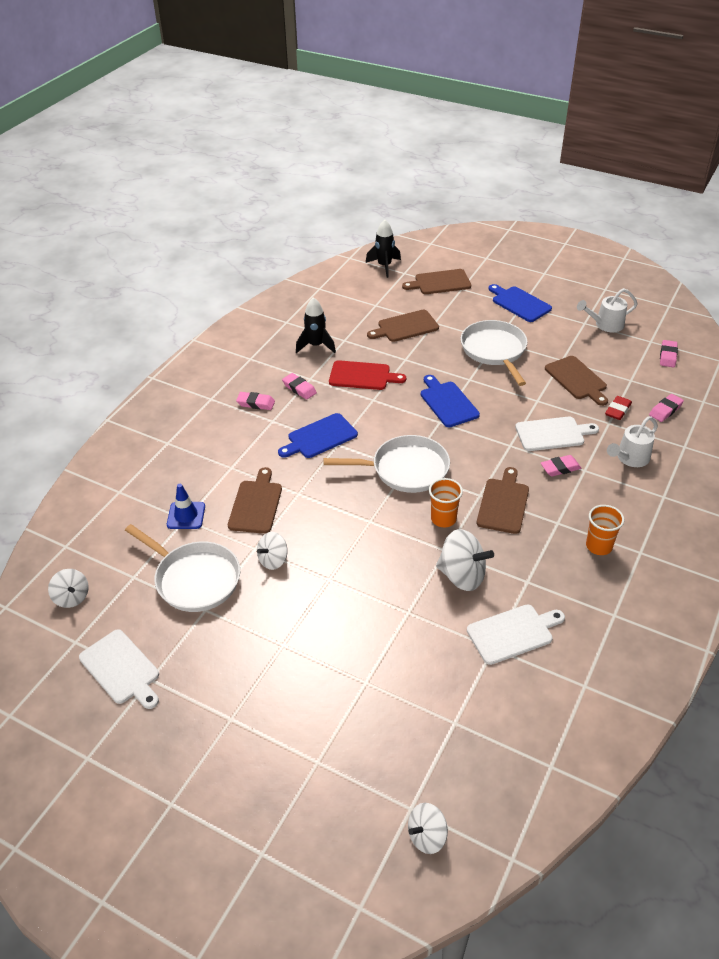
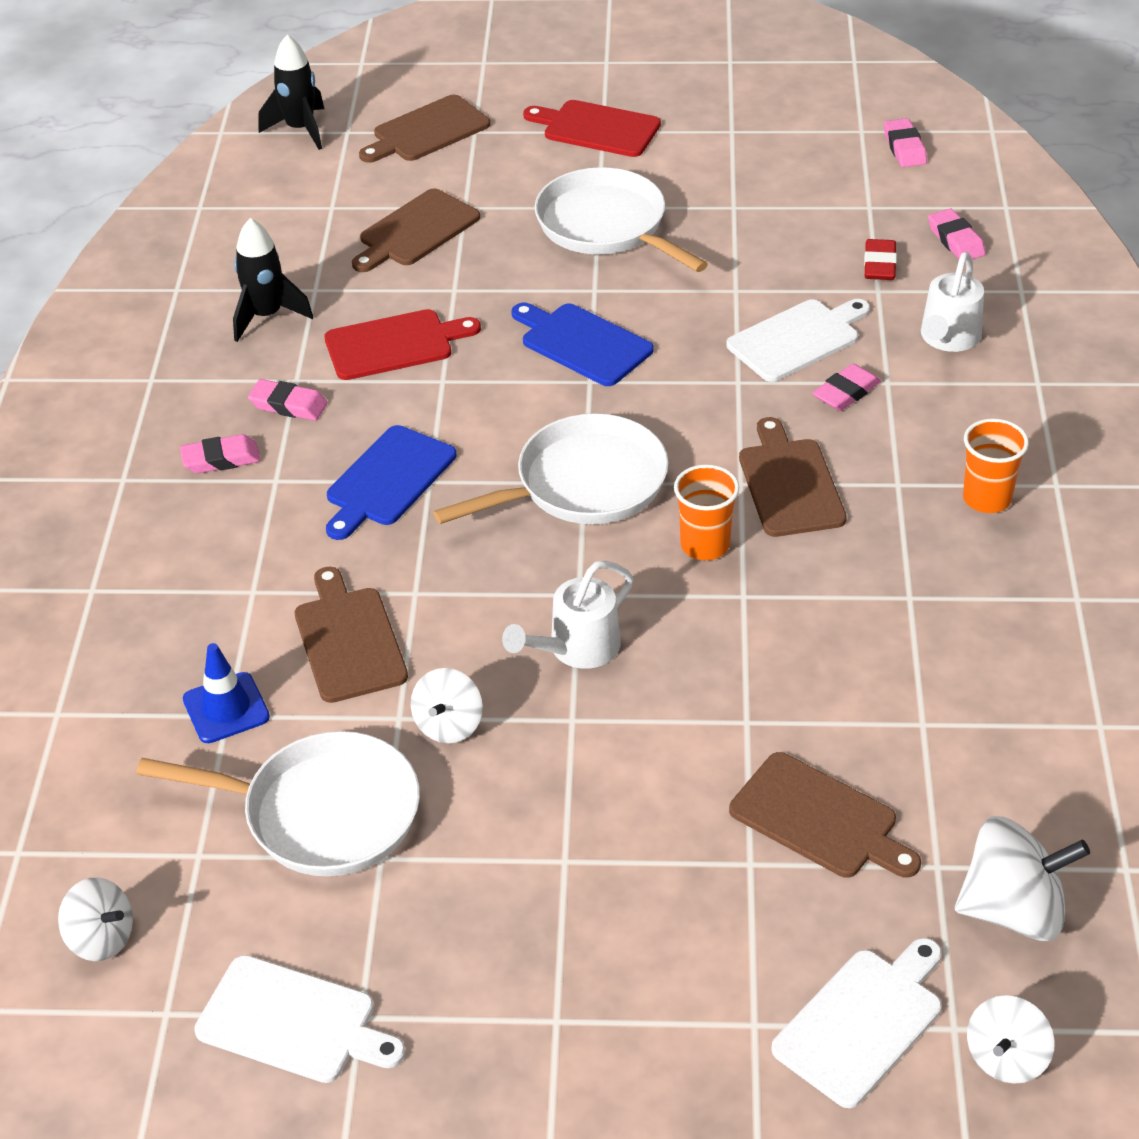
camera: 25 degrees left, 0 degrees up
(462, 575) = (797, 627): white spinning top -> white spinning top (1013, 910)
(513, 633) = (939, 688): white cutting board -> white cutting board (862, 1022)
(519, 303) = (596, 128): blue cutting board -> red cutting board
(577, 379) = (780, 233): brown cutting board -> brown cutting board (819, 819)
(605, 325) = (769, 124): white watering can -> white watering can (576, 649)
(665, 410) = (955, 240): pink eraser -> pink eraser turned 45 degrees counterclockwise

